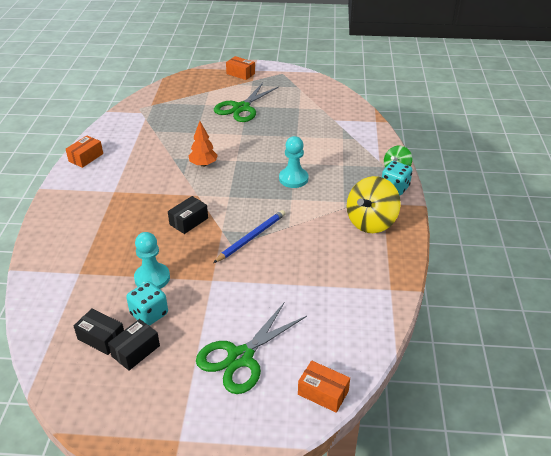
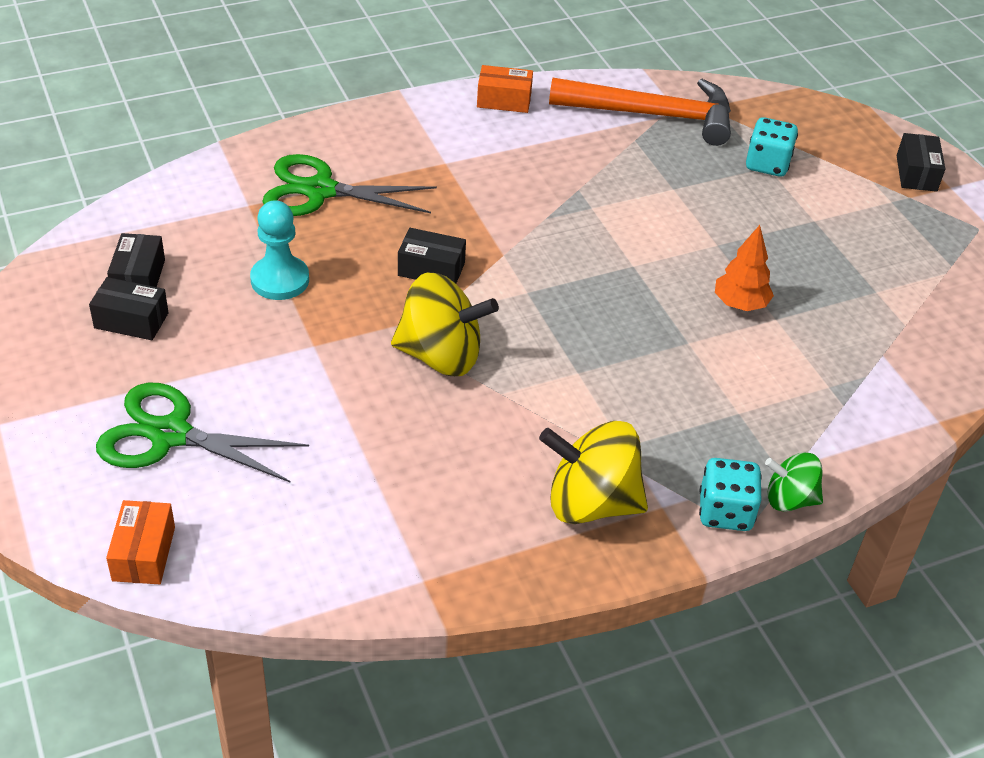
camera: 60 degrees right, 5 degrees up
(142, 120) = (652, 115): none -> orange hammer
(149, 314) = (206, 306): turquoise dice -> turquoise dice (767, 164)
(203, 164) = (590, 231): orange tree -> orange tree (740, 304)
(240, 73) = (916, 173): orange box -> black box
(241, 108) = (800, 215): green scissors -> green scissors (320, 191)
(251, 237) = (441, 356): blue pencil -> yellow spinning top
(293, 179) = (638, 356): turquoise pawn -> none

